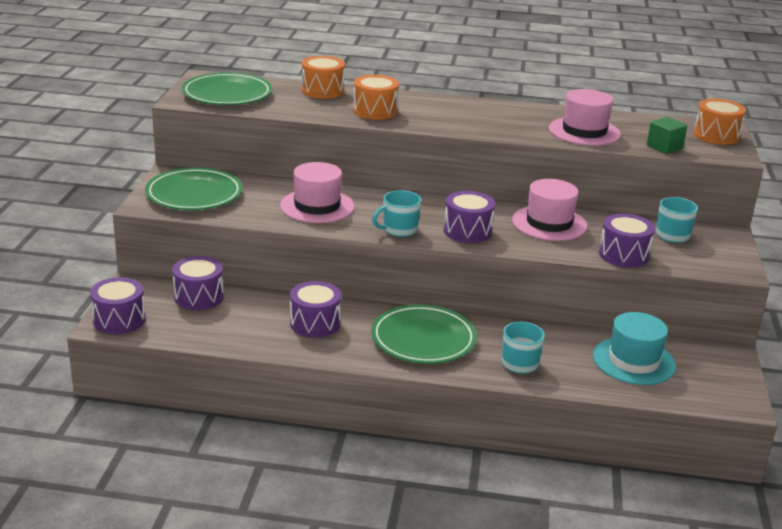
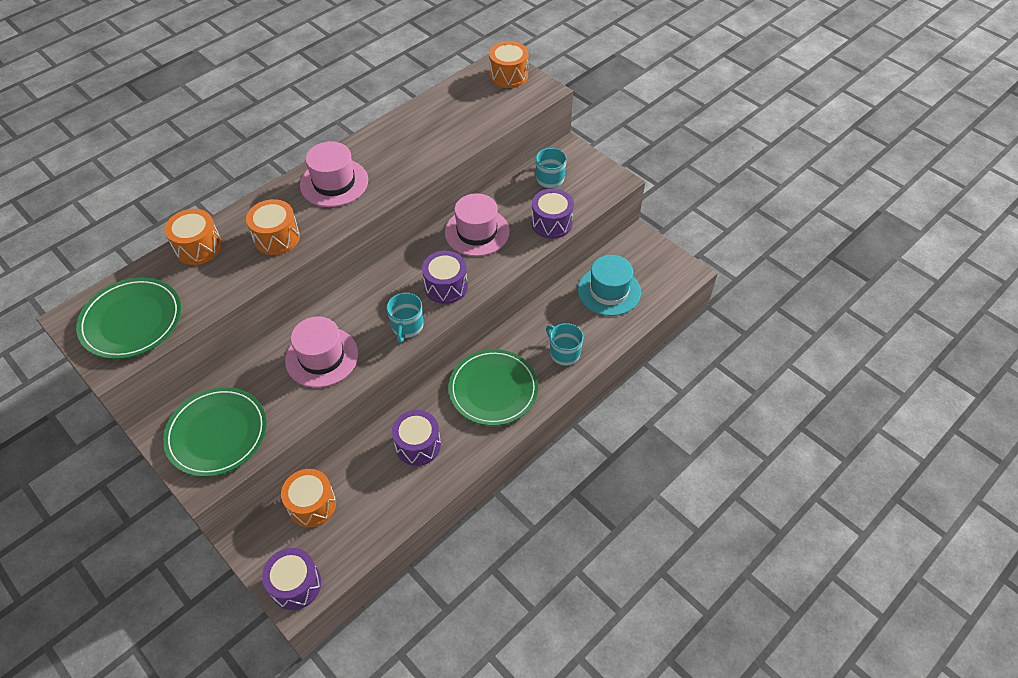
camera: 50 degrees left, 25 degrees up
(199, 297) = (312, 505): purple drum -> orange drum
(584, 131) = (437, 138): pink hat -> pink hat (334, 183)
(664, 147) = (501, 115): green cube -> none

